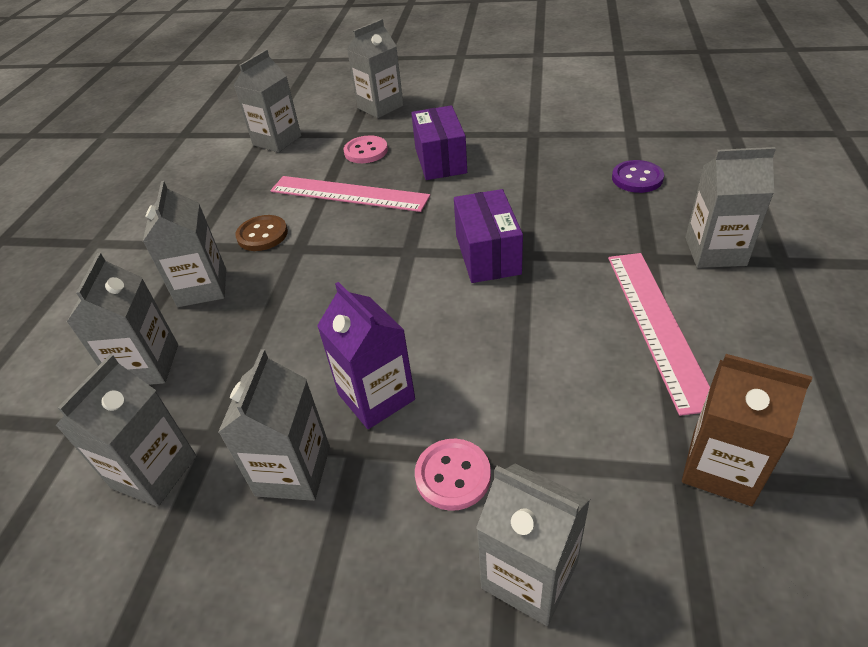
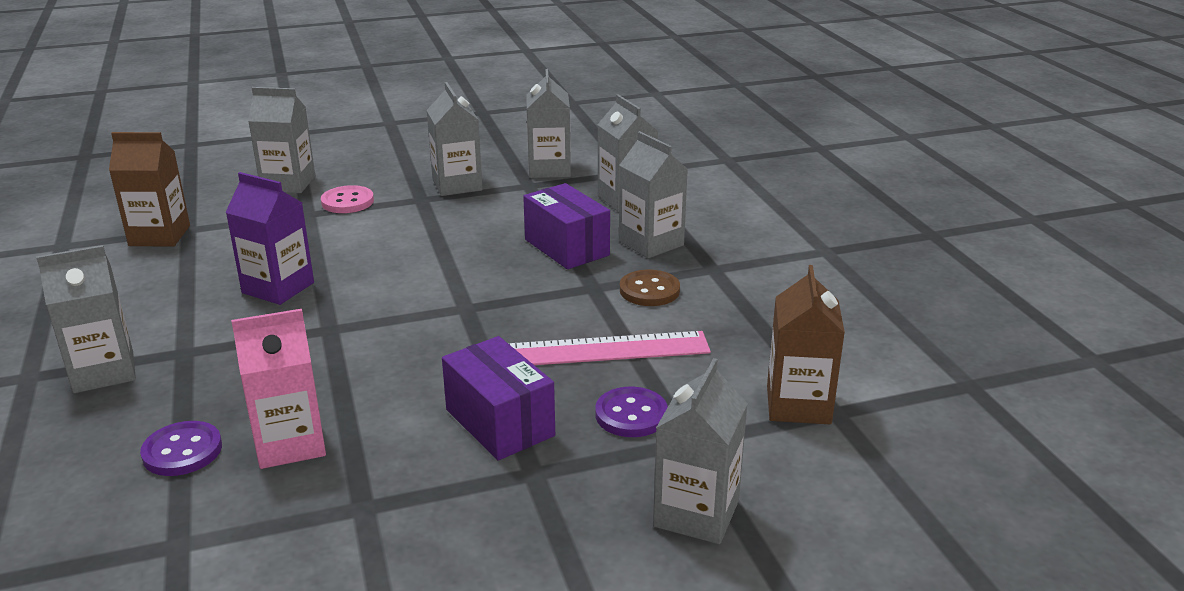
camera: 150 degrees right, 15 degrees down
(277, 140) = (798, 405): grey carton -> brown carton
(366, 151) = (631, 415): pink button -> purple button
(376, 397) = (424, 219): purple carton -> purple carton (278, 288)
(487, 254) = (373, 320): purple box -> purple box (566, 247)
(568, 171) = (290, 444): none -> pink carton
(657, 325) = (188, 298): pink ruler -> none

